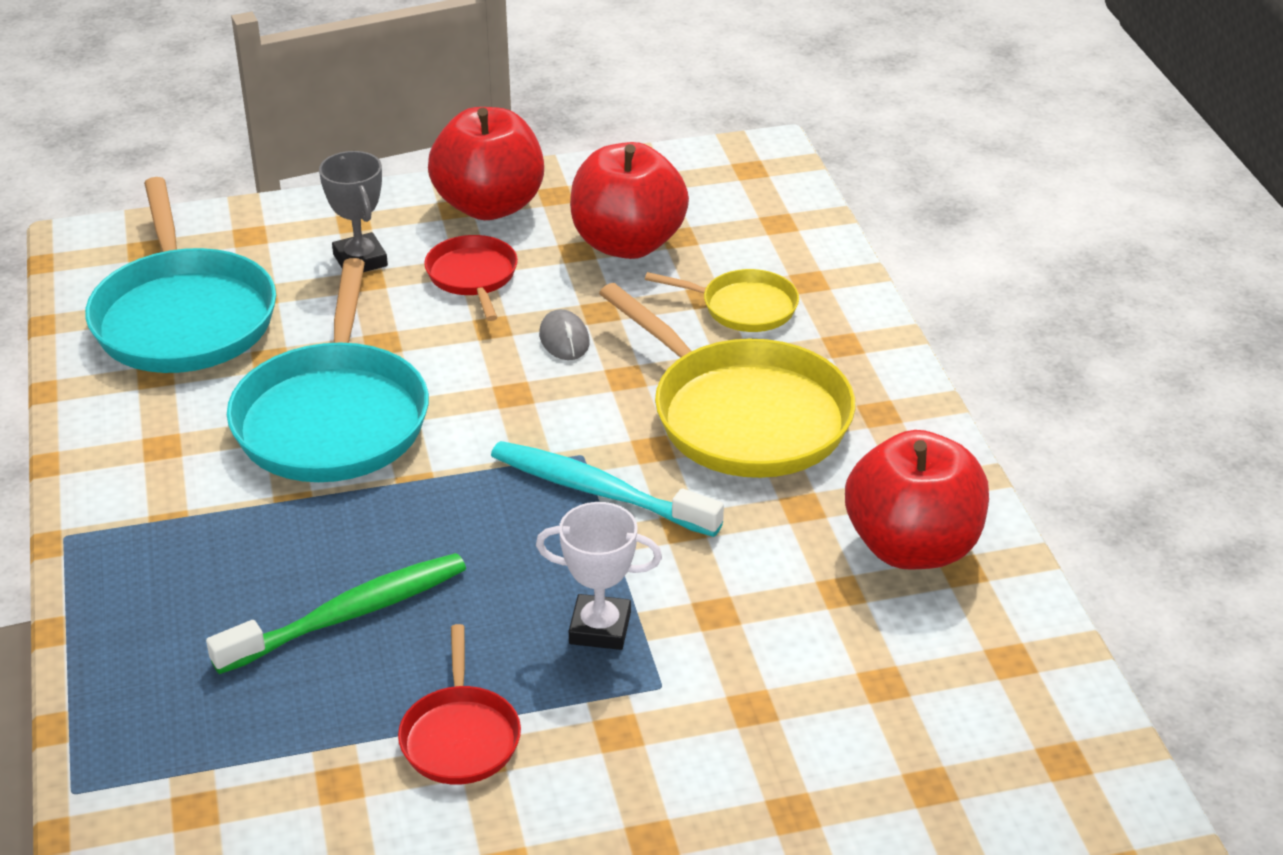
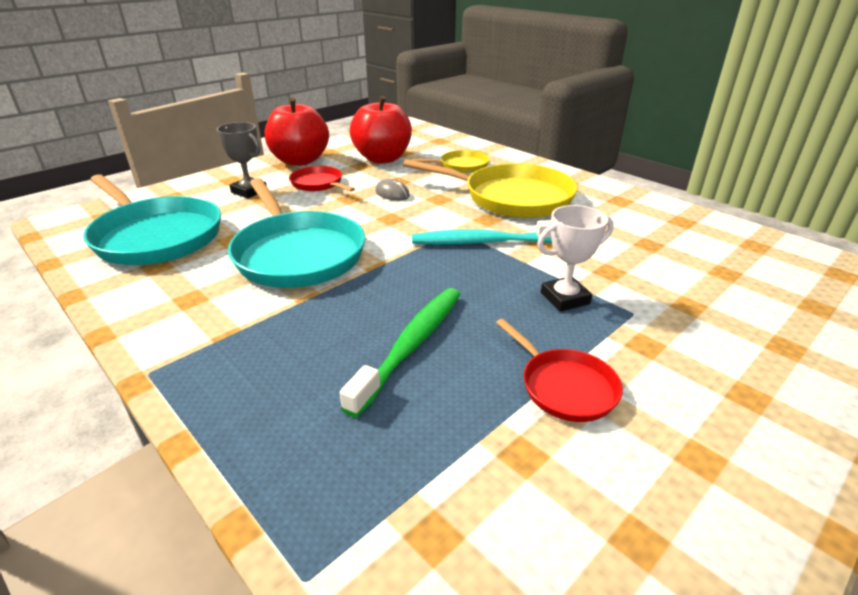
camera: 30 degrees left, 5 degrees down
(912, 547) = (651, 220): red apple -> none

